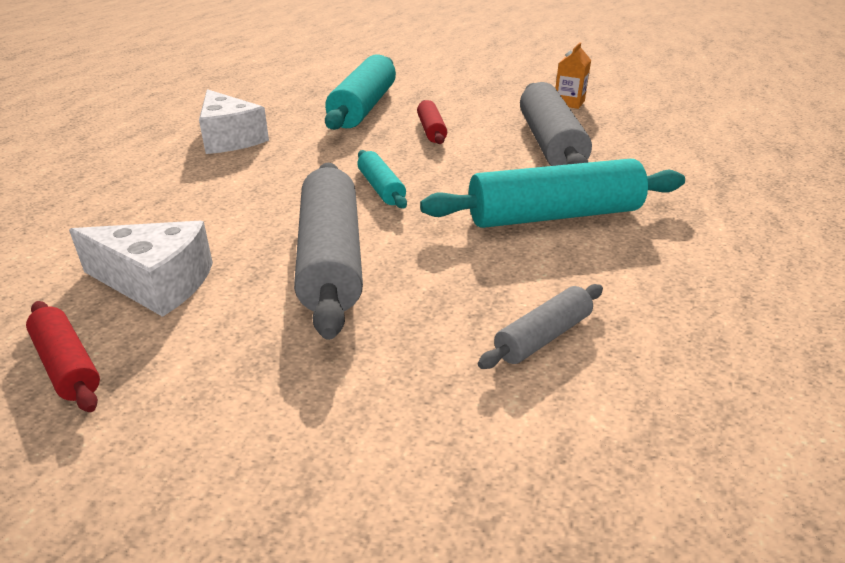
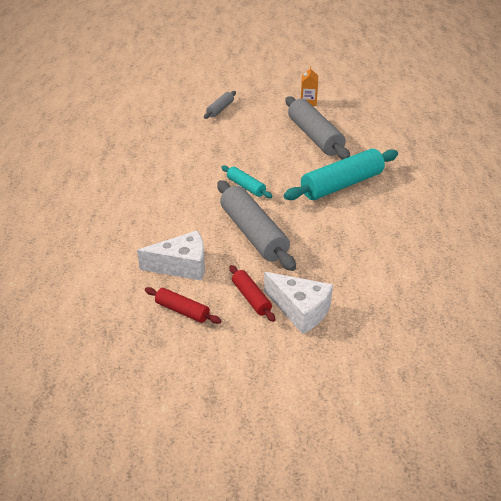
camera: 20 degrees left, 5 degrees up
(229, 139) = (130, 170): white cheese -> white cheese (300, 310)
(363, 107) = (190, 129): turquoise rolling pin -> none
(431, 130) = (244, 140): red rolling pin -> red rolling pin (251, 298)
(543, 337) = (369, 248): grey rolling pin -> grey rolling pin (220, 109)

